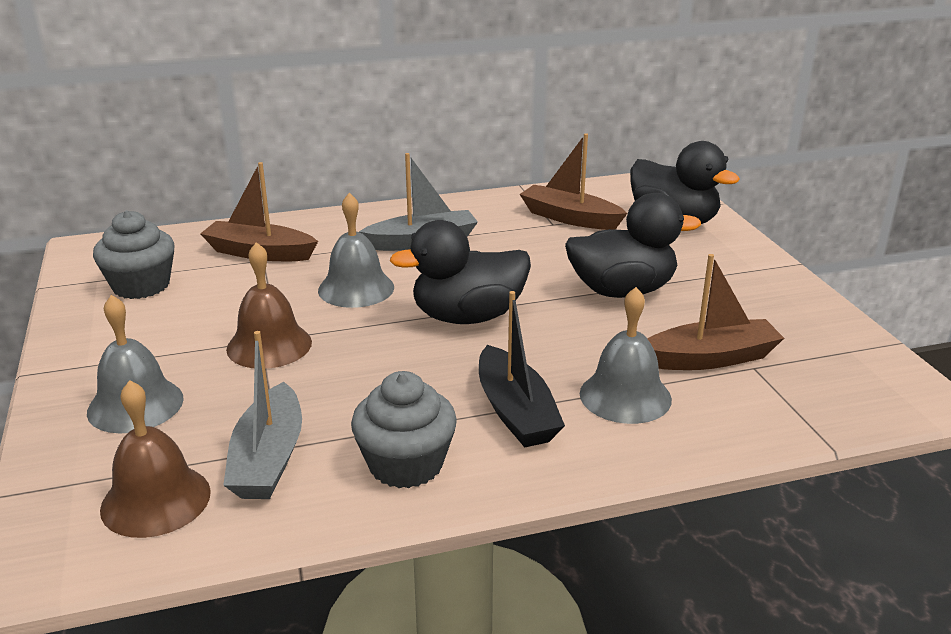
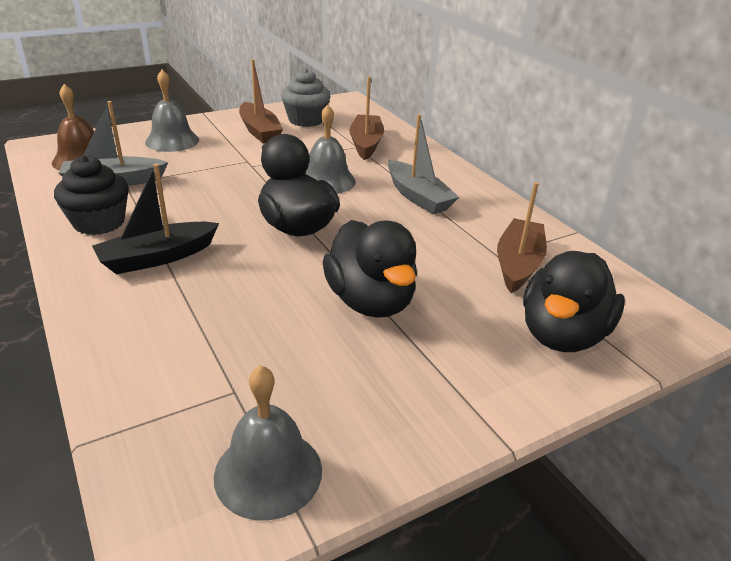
camera: 75 degrees right, 5 degrees up
(269, 345) = (241, 164): brown bell -> none
(406, 464) = (99, 222): grey cupcake -> black cupcake
(625, 396) = (179, 308): grey bell -> grey bell (268, 472)
(710, 358) = (247, 360): brown boat -> brown boat (259, 131)

